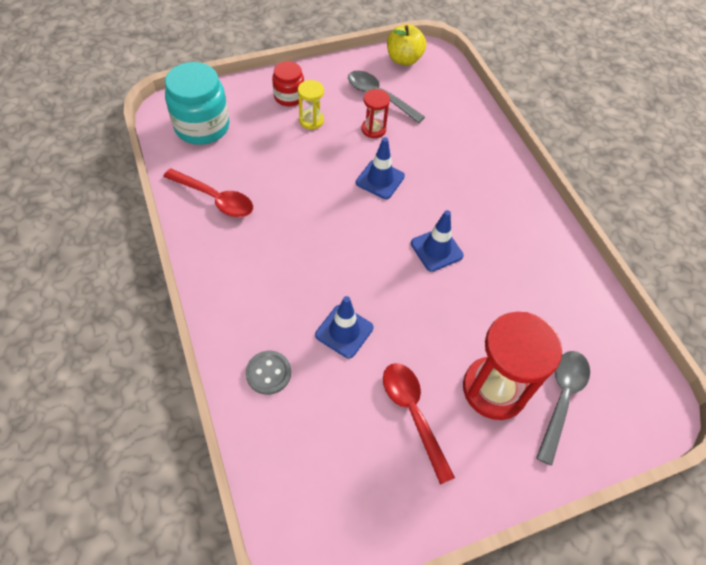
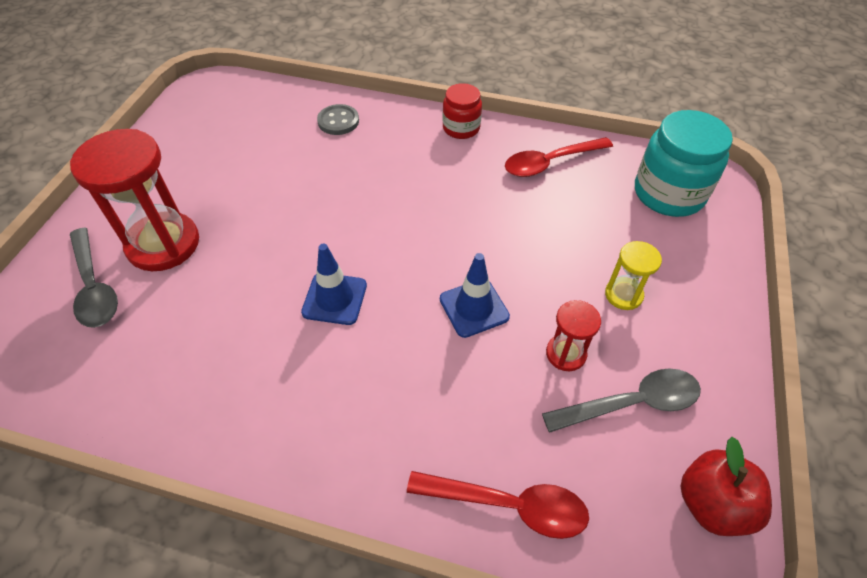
camera: 130 degrees right, 5 degrees down
(289, 97) = (684, 294): red jar -> red jar (461, 128)
(344, 331) = (324, 178): blue traffic cone -> none
(404, 59) = (712, 504): yellow apple -> red apple
(413, 414) = (213, 180): red spoon -> red spoon (508, 505)

